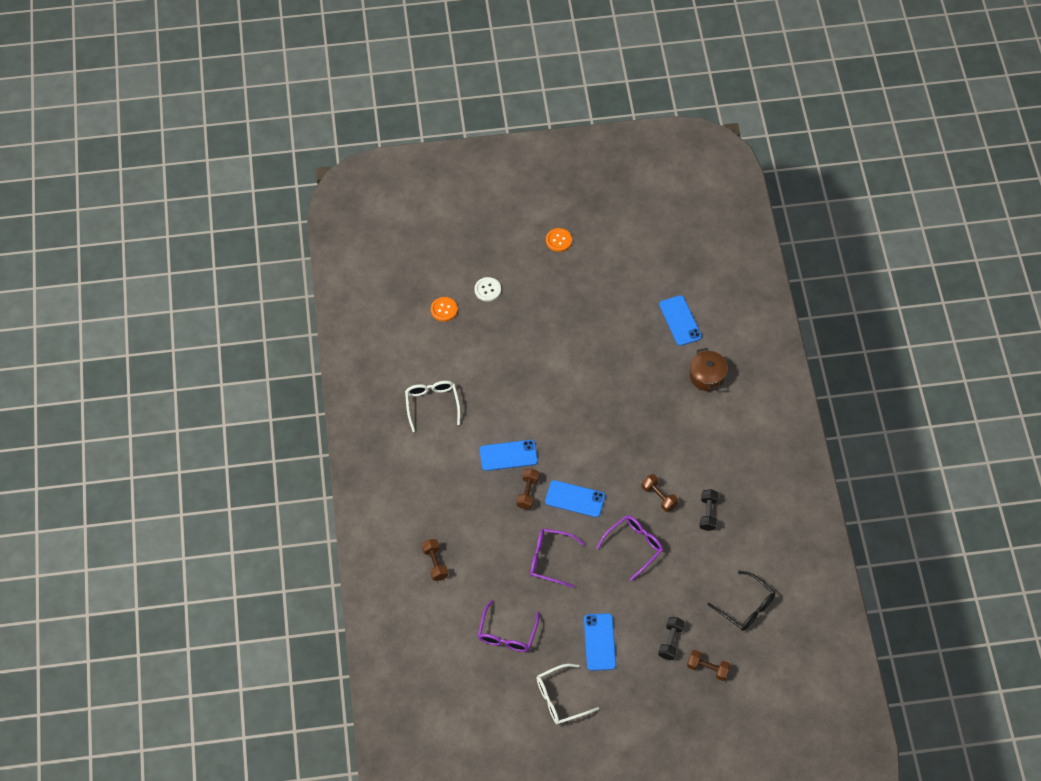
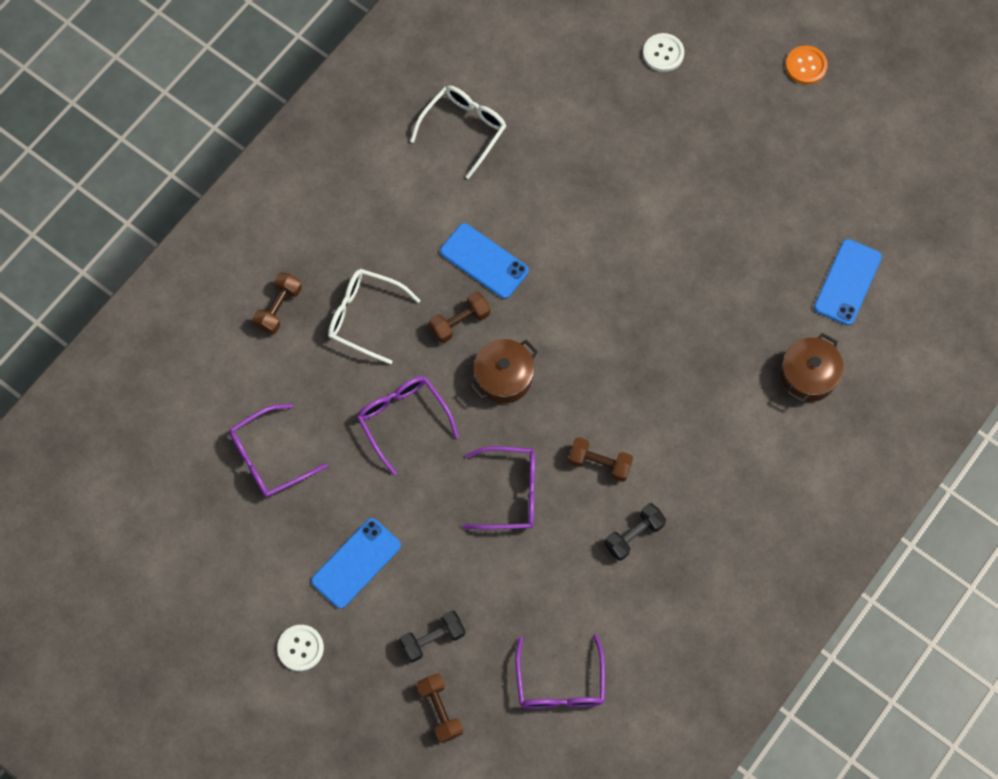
camera: 45 degrees right, 10 degrees up
(444, 310) = (590, 34): orange button -> none
(560, 698) = (247, 584): white glasses -> white glasses (365, 316)
(575, 499) = (503, 377): blue phone -> brown pot
(616, 702) = (300, 648): none -> white button
(659, 497) = (599, 463): brown dumbbell -> brown dumbbell turned 75 degrees counterclockwise
(746, 607) = (560, 683): black glasses -> purple glasses

